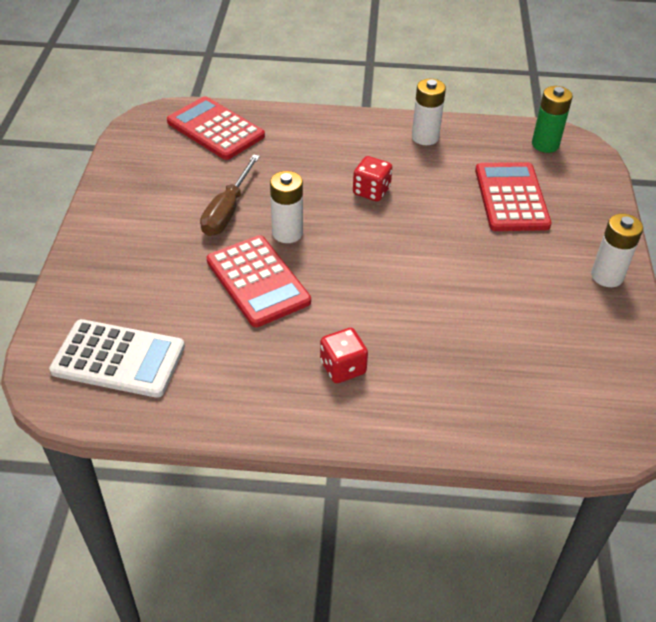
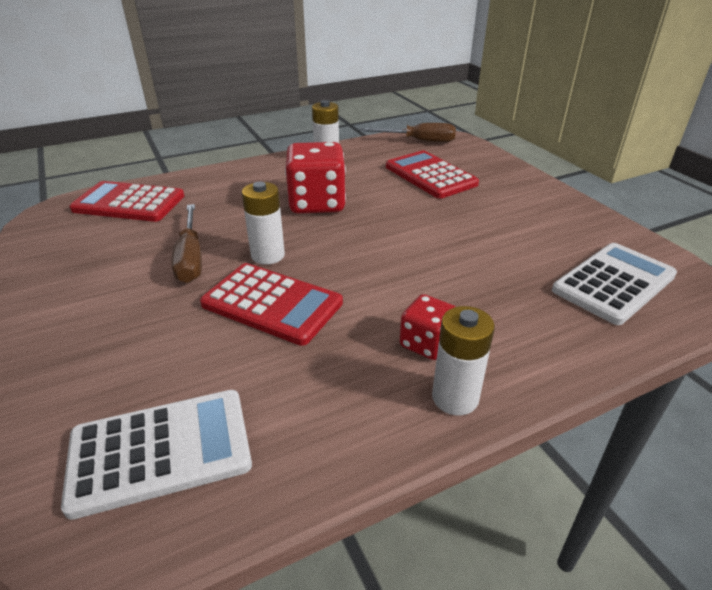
camera: 30 degrees left, 10 degrees down
(371, 191) = (317, 203): red dice -> red dice, size x1.79
(545, 144) = (419, 141): green battery -> brown screwdriver
(559, 390) = (614, 283): none -> white calculator
(607, 276) = (550, 199): white battery -> white battery (455, 398)

